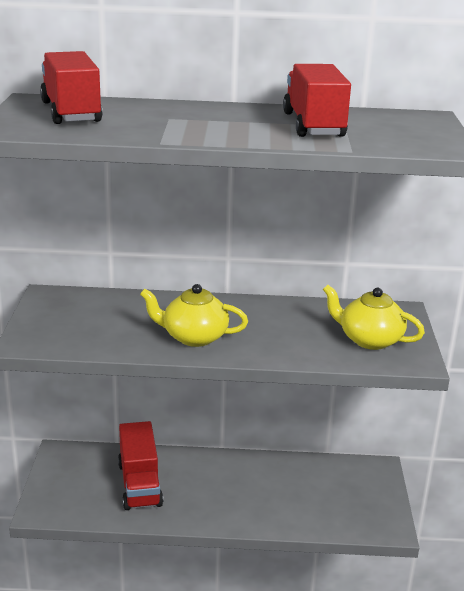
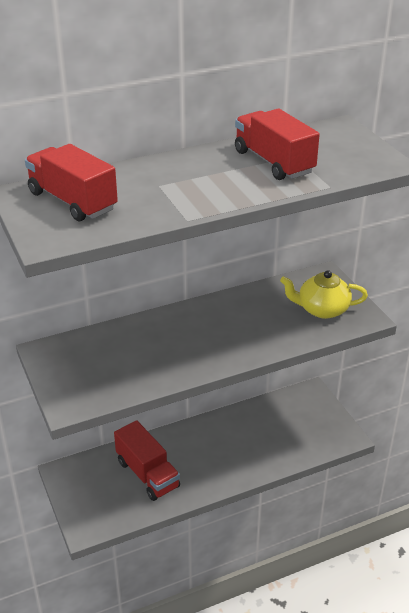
camera: 25 degrees left, 10 degrees up
(194, 337) = (196, 352): yellow teapot -> none

